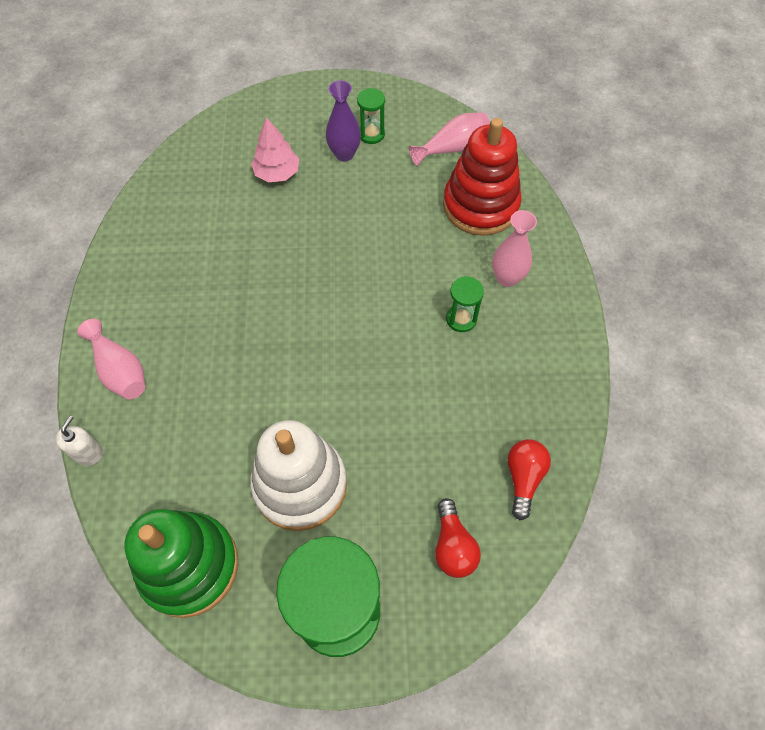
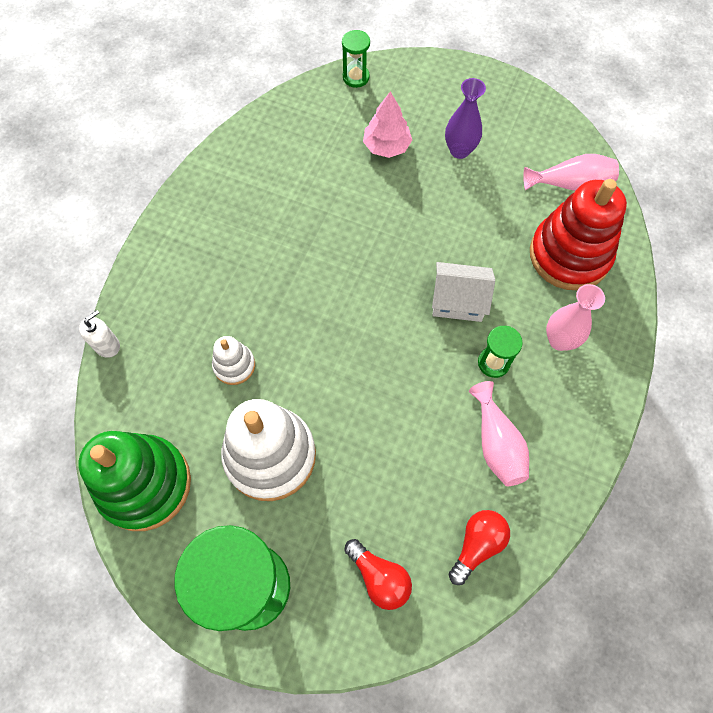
camera: 25 degrees right, 5 degrees up
(120, 371) = (165, 282): pink vase -> pink vase (496, 443)
(226, 418) = (234, 365): none -> white stacking toy
(371, 134) = (495, 139): green hourglass -> green hourglass (356, 77)
(405, 279) = (458, 300): none -> white house
(453, 546) = (379, 577): red light bulb -> red light bulb turned 60 degrees counterclockwise

